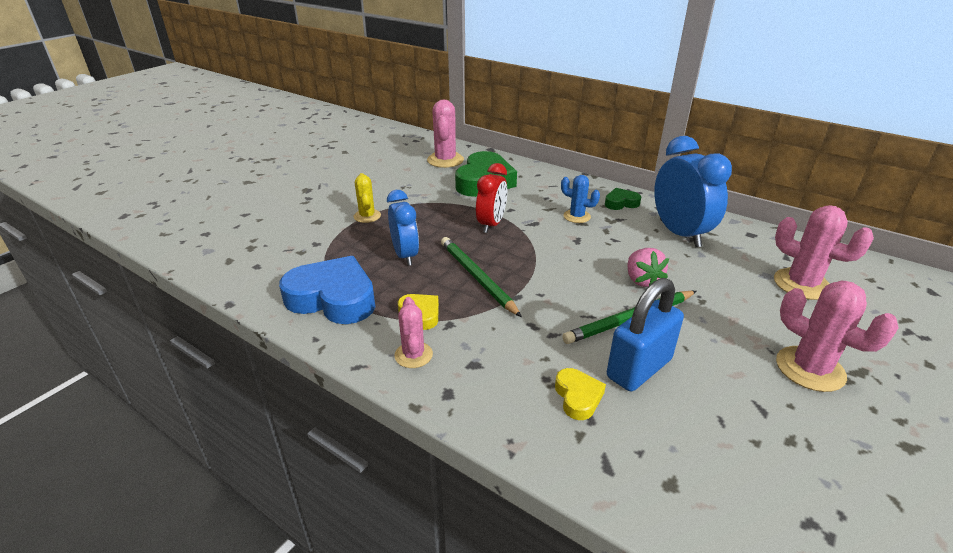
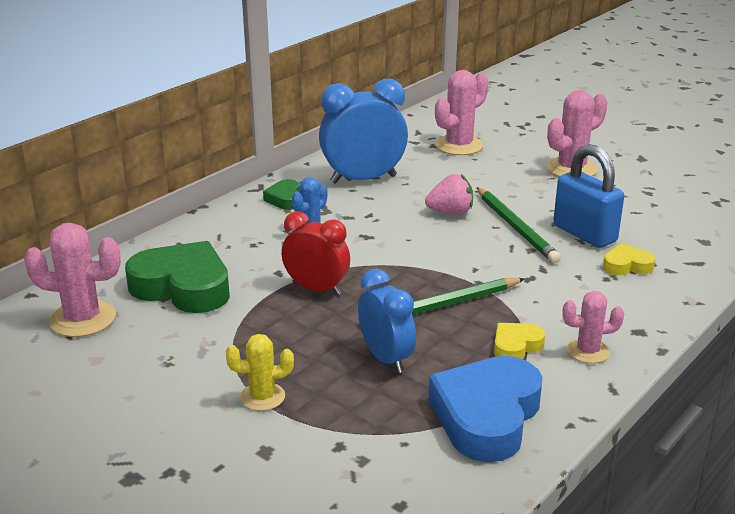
camera: 85 degrees left, 5 degrees down
(405, 255) = (386, 358): blue clock -> blue clock turned 75 degrees clockwise

